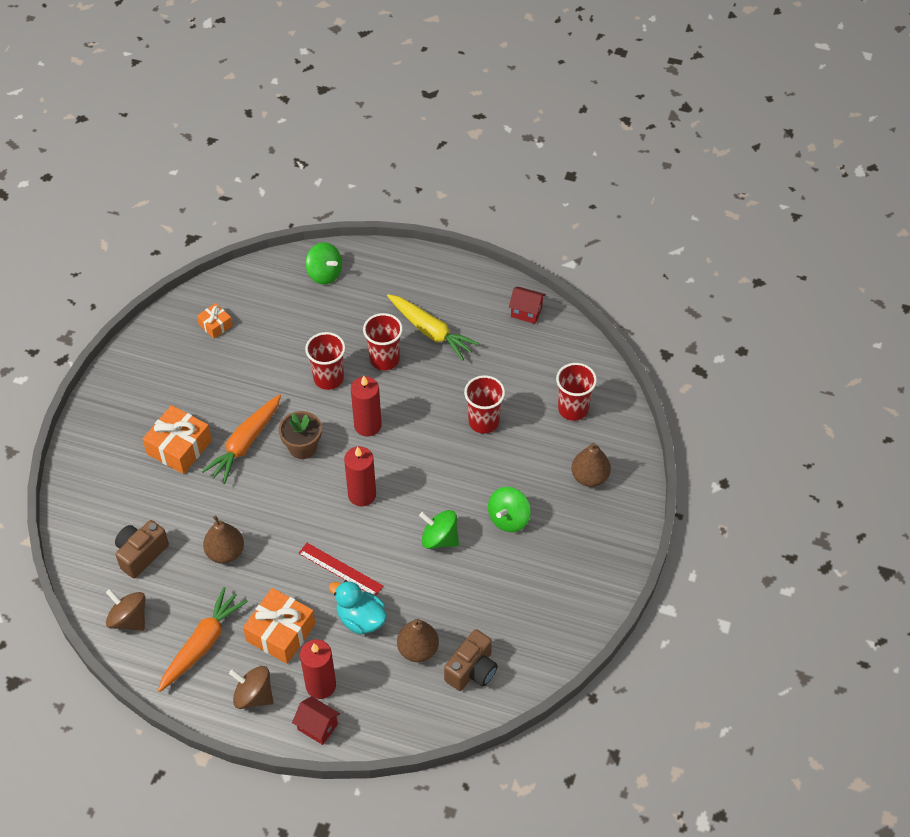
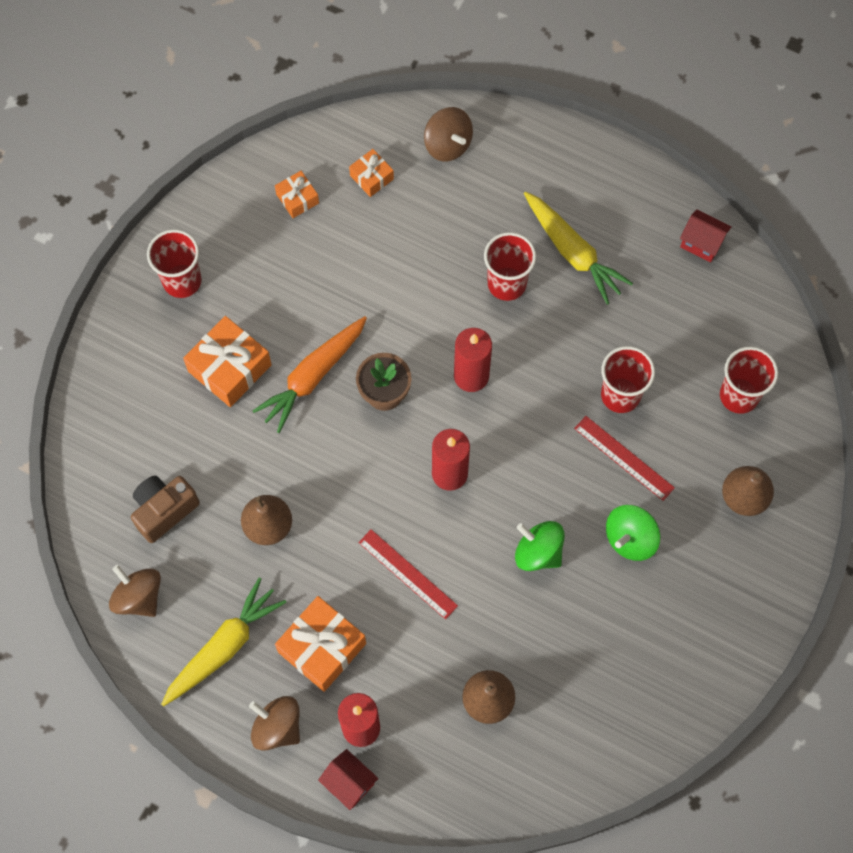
camera: 10 degrees right, 15 degrees up
(202, 644) = (224, 647): orange carrot -> yellow carrot
(270, 303) = (371, 177): none -> orange gift
(324, 274) = (448, 144): green spinning top -> brown spinning top
(328, 378) = (431, 300): red cup -> red cup (182, 281)
(360, 619) = (423, 646): turquoise duck -> none
(472, 670) = (550, 740): brown camera -> none
(494, 464) = (624, 458): none -> red ruler

